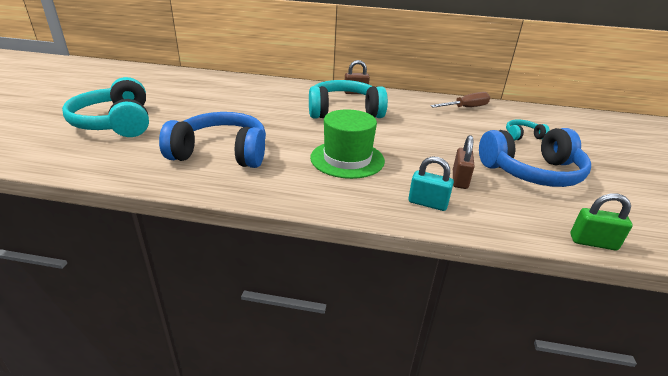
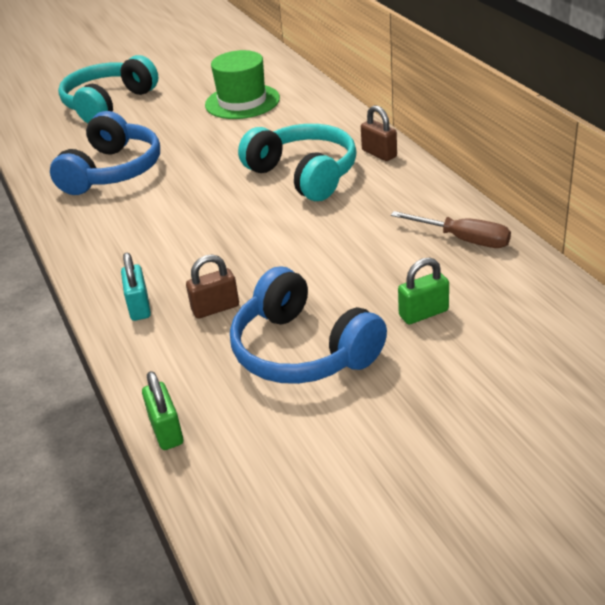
camera: 60 degrees right, 5 degrees up
(221, 153) = (112, 171): blue headphones -> blue headphones turned 45 degrees clockwise
(347, 159) = (180, 229): green hat -> green hat (242, 101)
(522, 136) = (423, 313): turquoise headphones -> green padlock

